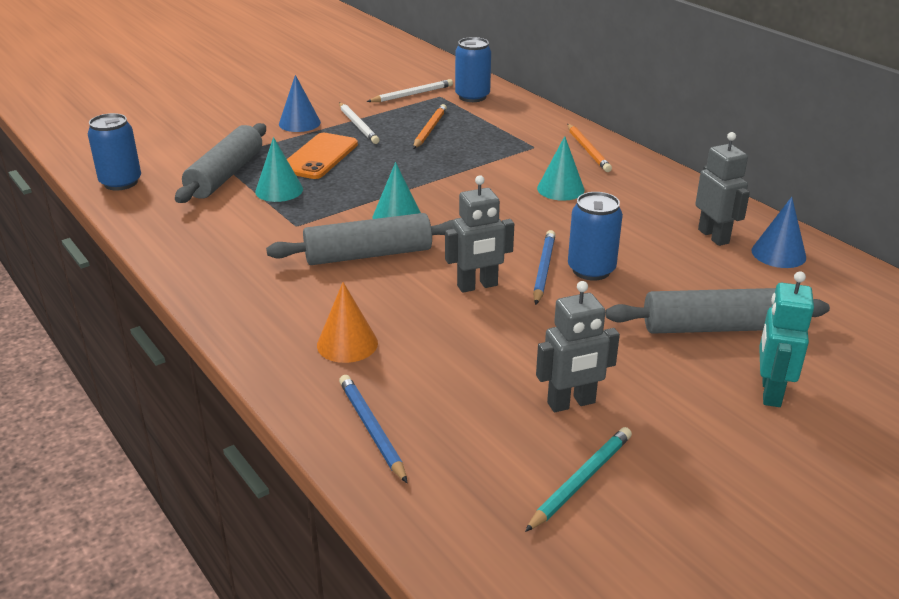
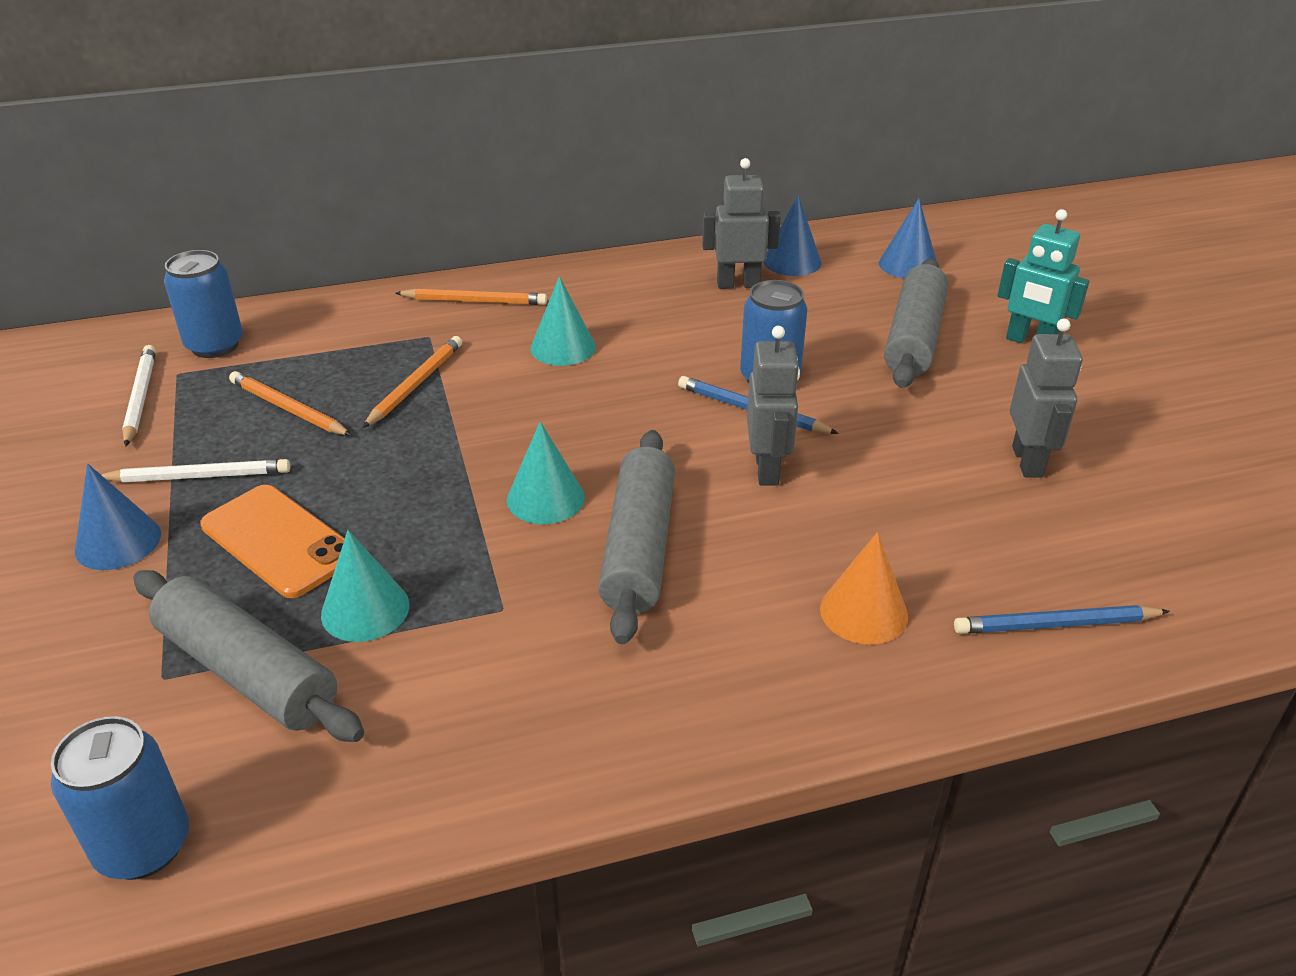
camera: 70 degrees left, 5 degrees up
(480, 155) = (416, 384): none -> orange pencil
(581, 480) = (1157, 490): turquoise pencil -> none
(842, 311) = (908, 264): none -> blue cone

